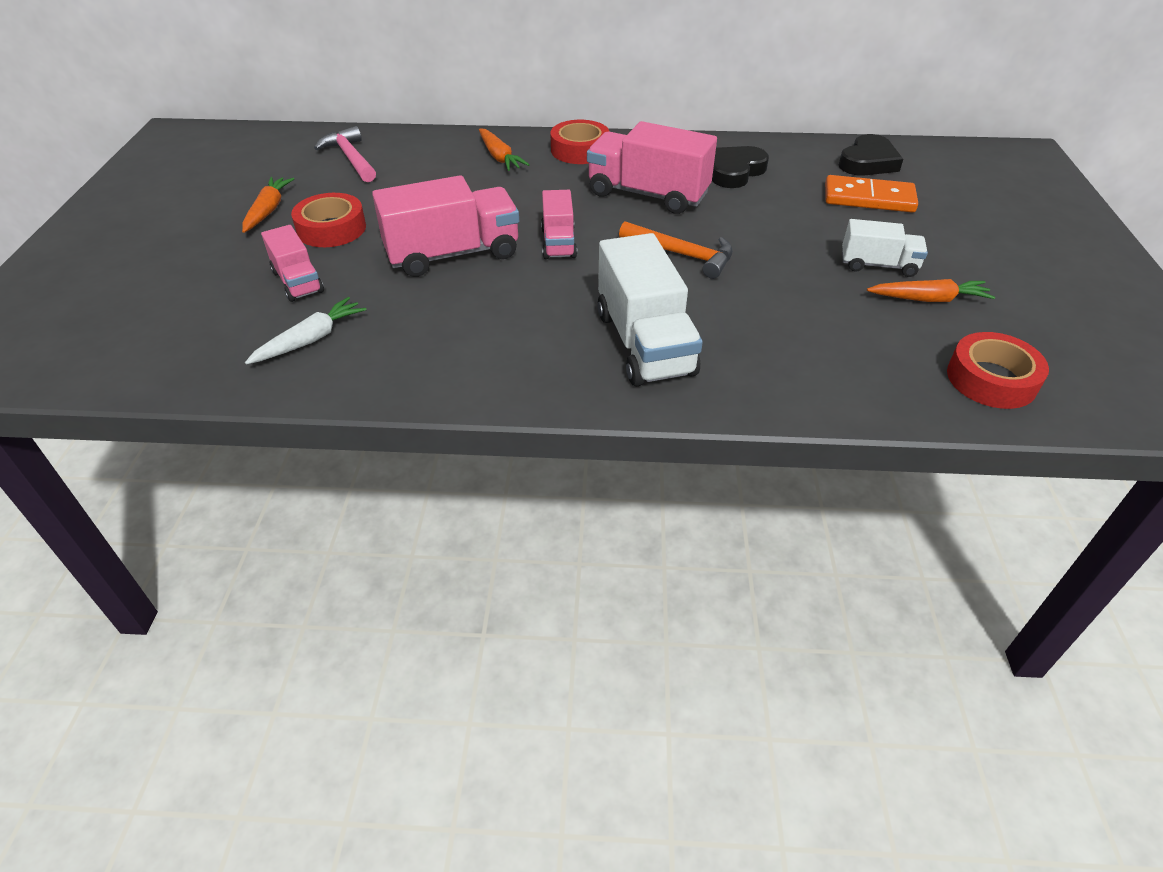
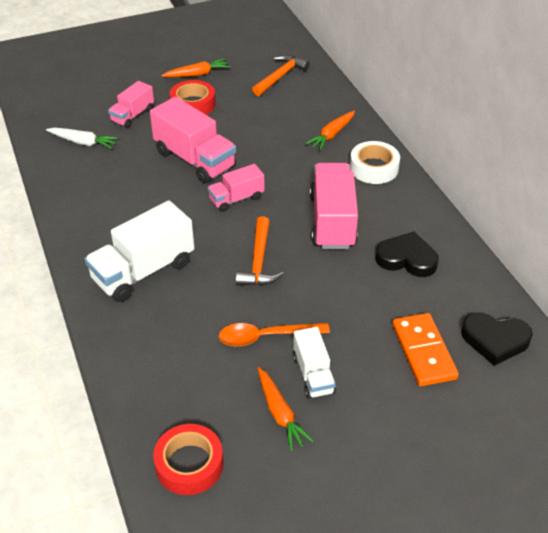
camera: 65 degrees right, 0 degrees up
(351, 158) = (280, 76): pink hammer -> orange hammer
(580, 150) = (374, 168): red tape -> white tape
(809, 280) = (266, 336): none -> orange spoon

